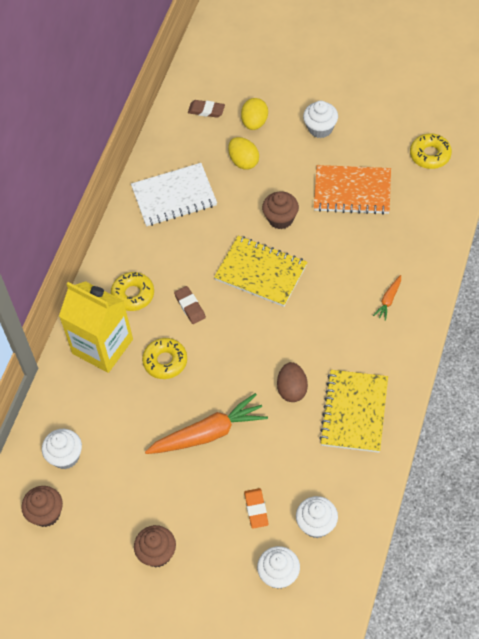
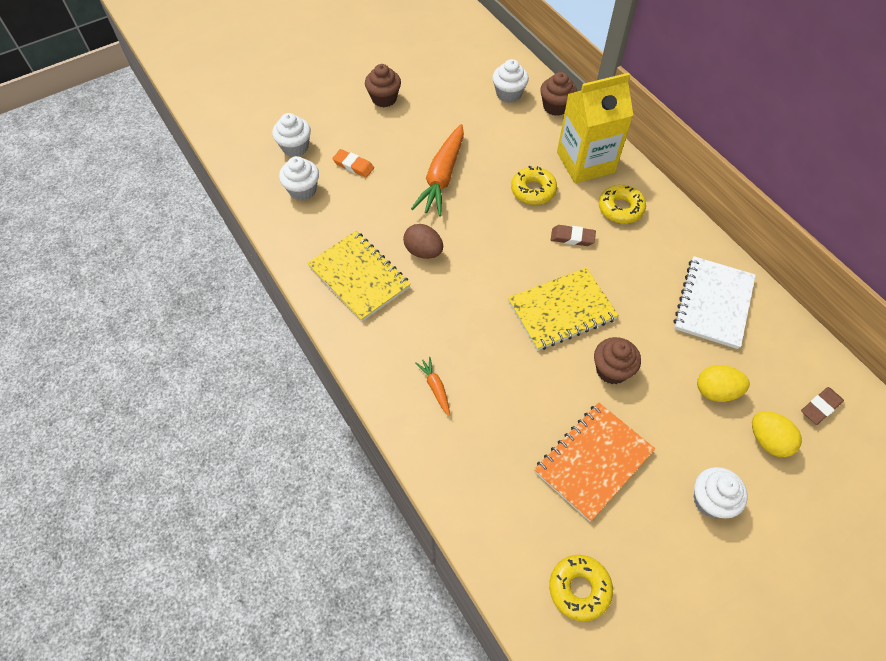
camera: 125 degrees right, 0 degrees up
(46, 513) = (475, 64): brown cupcake -> brown cupcake (555, 107)

